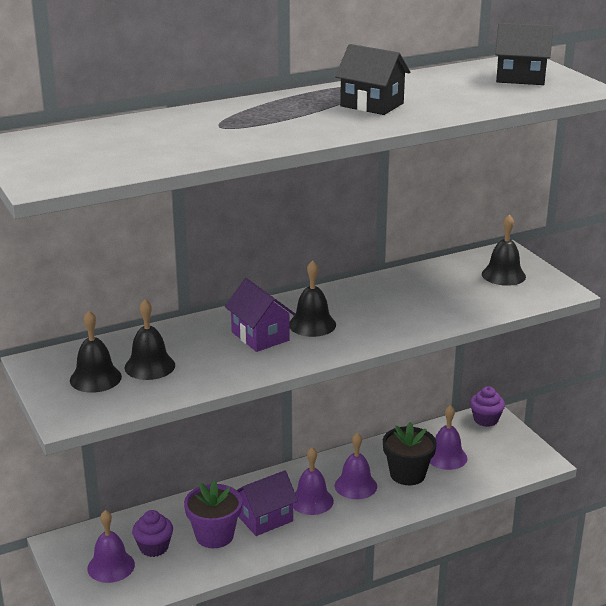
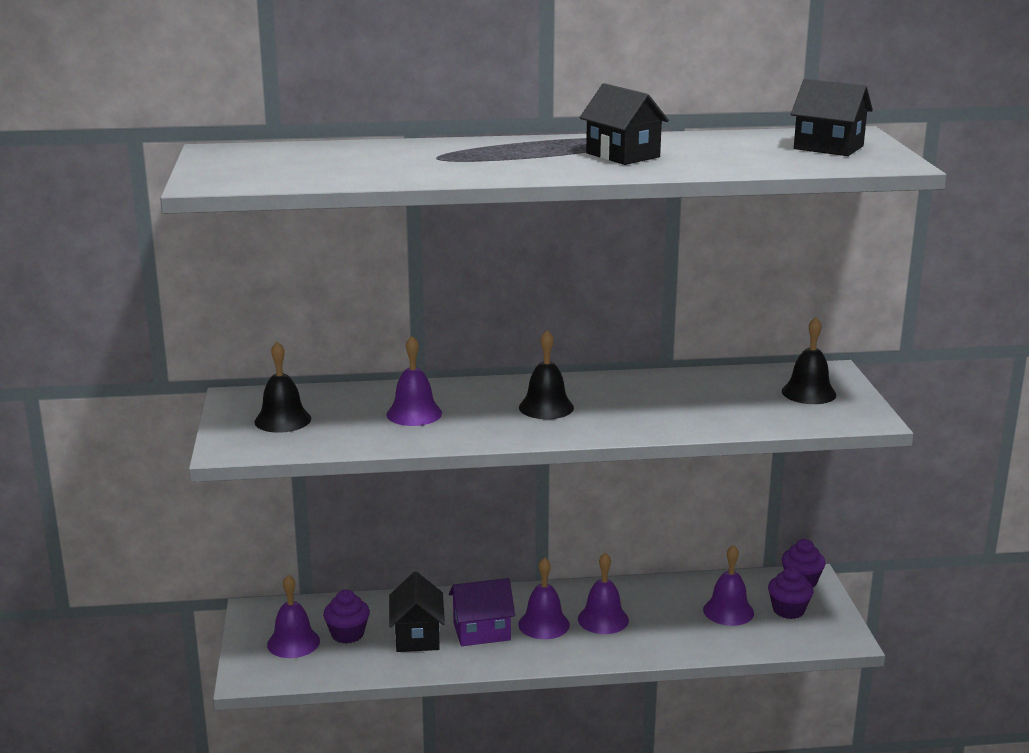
camera: 20 degrees right, 5 degrees down
(149, 366) = (345, 418): black bell -> none
(207, 350) = (414, 413): none -> purple bell
(214, 535) = (417, 636): purple flower pot -> black house
(260, 336) = (481, 409): purple house -> none
(407, 474) = (670, 620): black flower pot -> none
(489, 446) = (788, 610): none -> purple cupcake

